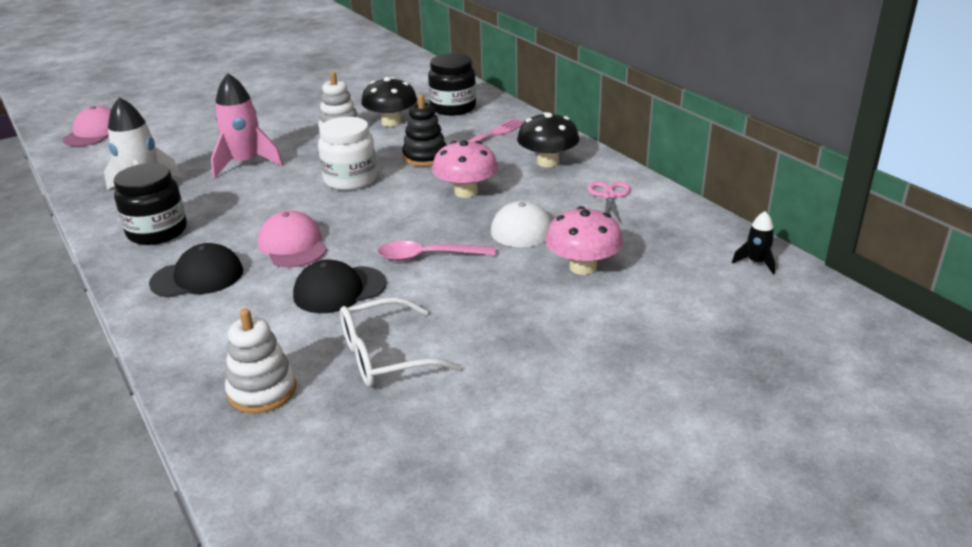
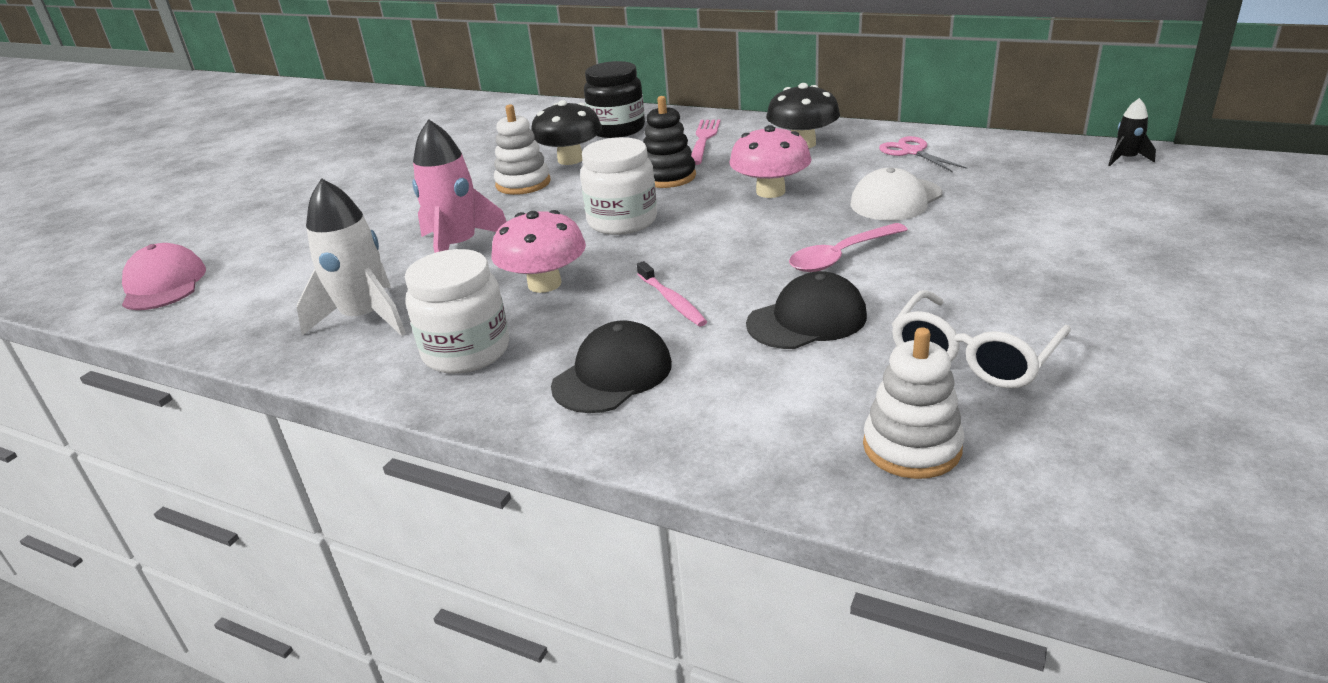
camera: 30 degrees left, 0 degrees up
(157, 232) = (466, 351): black jar -> white jar
(293, 245) = (672, 301): pink cap -> pink toothbrush
(339, 290) = (807, 320): black cap -> black cap turned 150 degrees counterclockwise
(583, 267) = (1000, 212): pink mushroom -> pink mushroom (544, 284)

